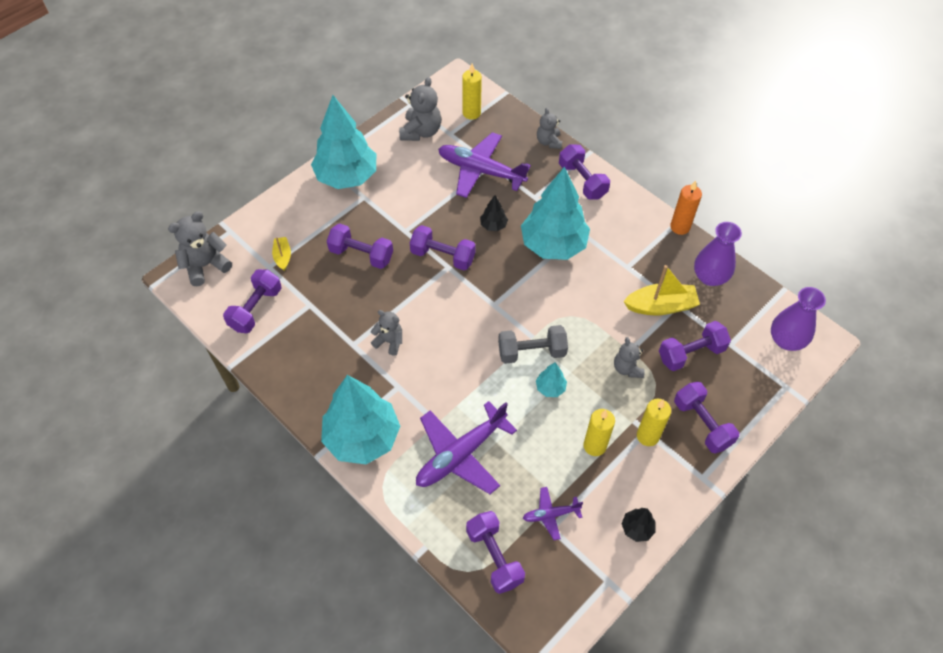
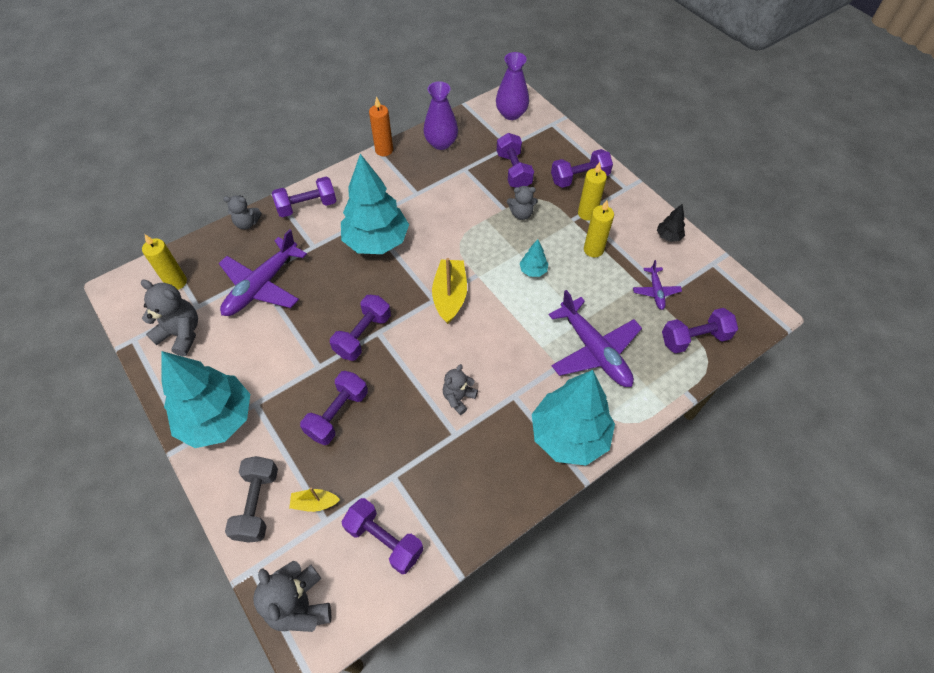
camera: 80 degrees left, 0 degrees up
(493, 225) = (337, 285): black tree -> none
(531, 352) = (493, 278): grey dumbbell -> grey dumbbell (257, 504)
(661, 306) = (463, 179): yellow boat -> yellow boat (450, 296)

